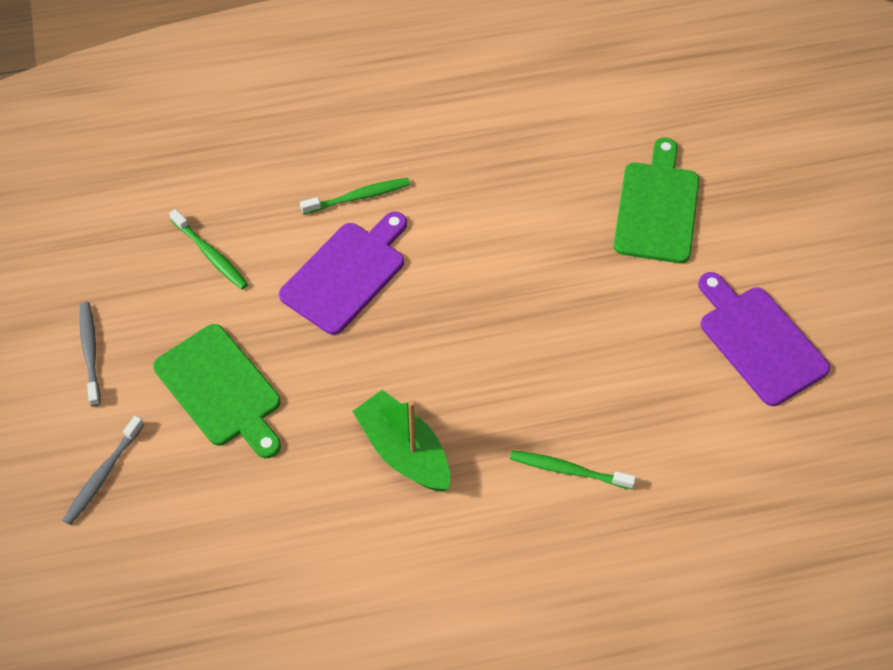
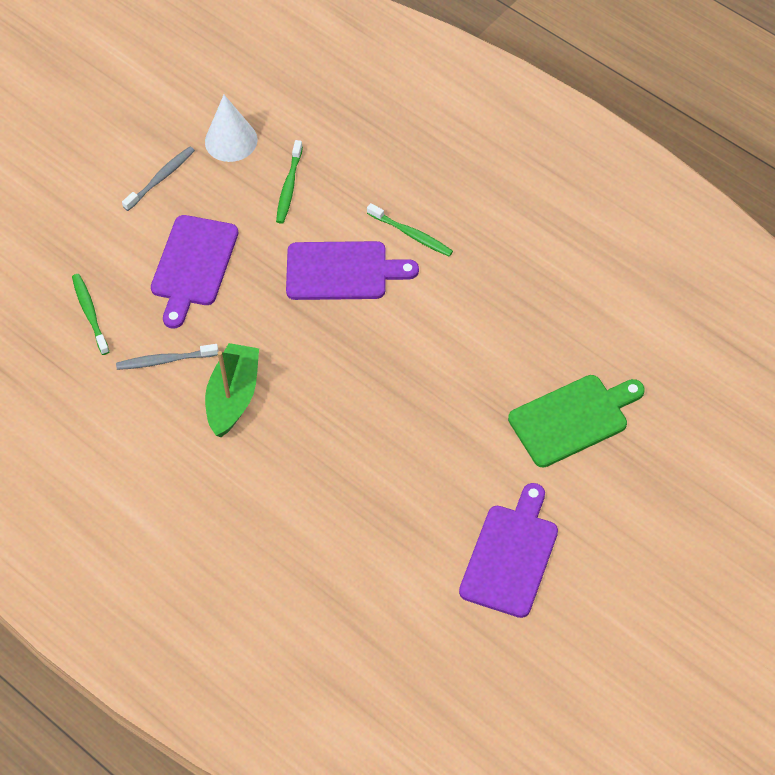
camera: 55 degrees right, 0 degrees up
(103, 475) = (82, 249): grey toothbrush -> grey toothbrush (165, 360)
(108, 266) = (231, 140): none -> white cone
(221, 390) = (193, 265): green cutting board -> purple cutting board
(569, 470) = (299, 501): green toothbrush -> green toothbrush (90, 313)

